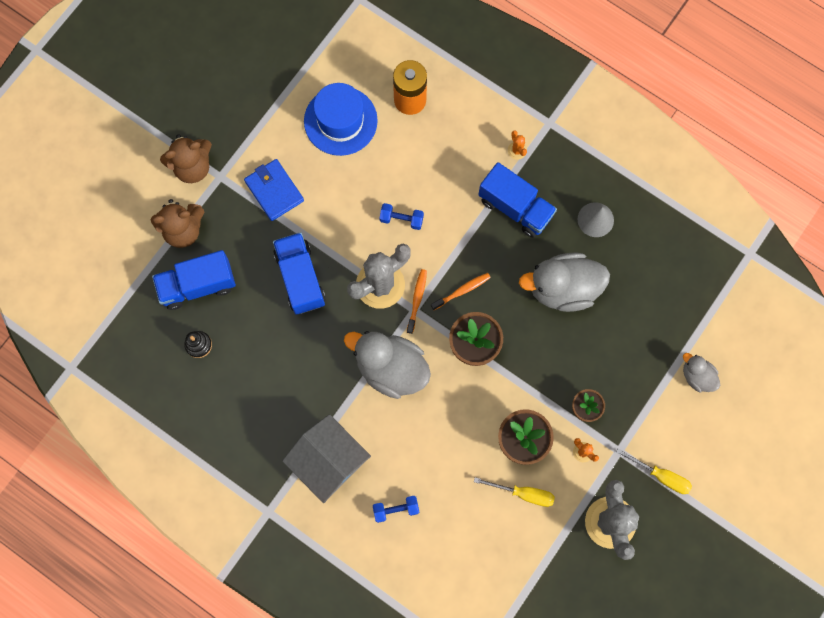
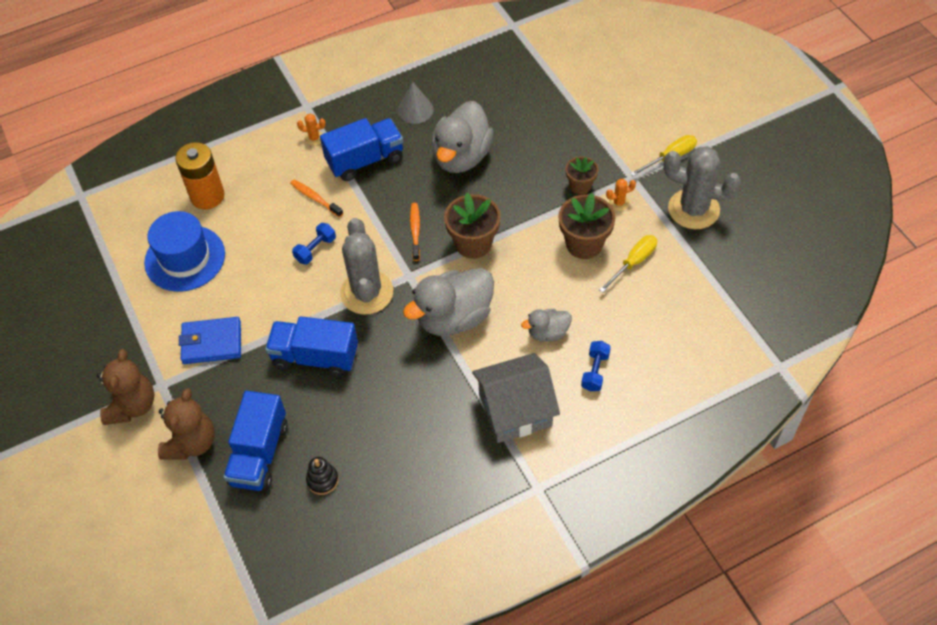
camera: 60 degrees left, 20 degrees down
(417, 300) = (400, 269): orange toothbrush -> orange toothbrush (315, 198)
(697, 376) = (596, 99): grey duck -> grey duck (548, 333)

